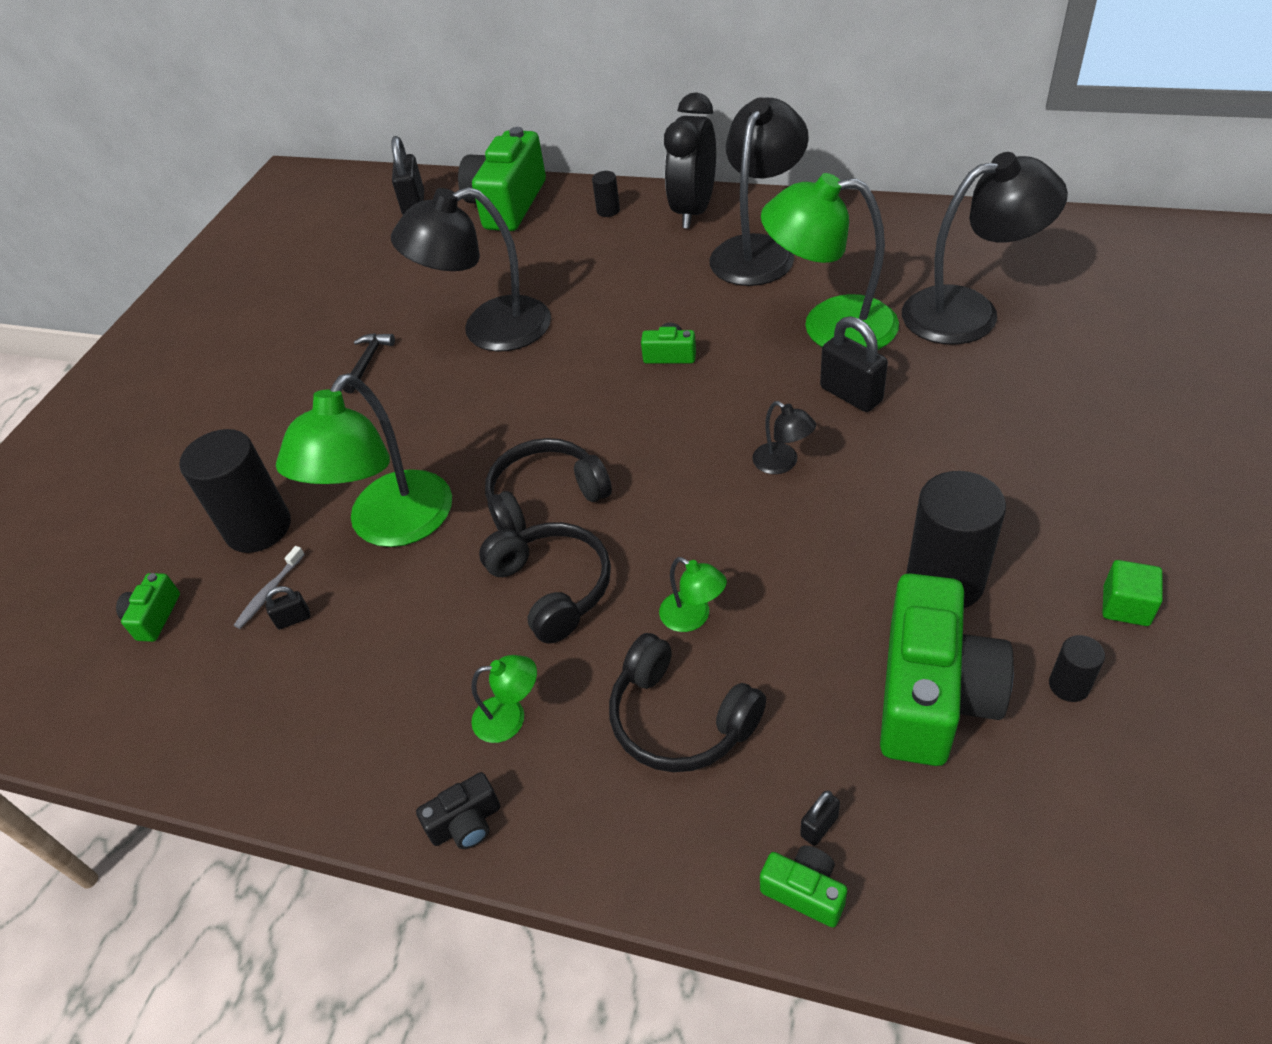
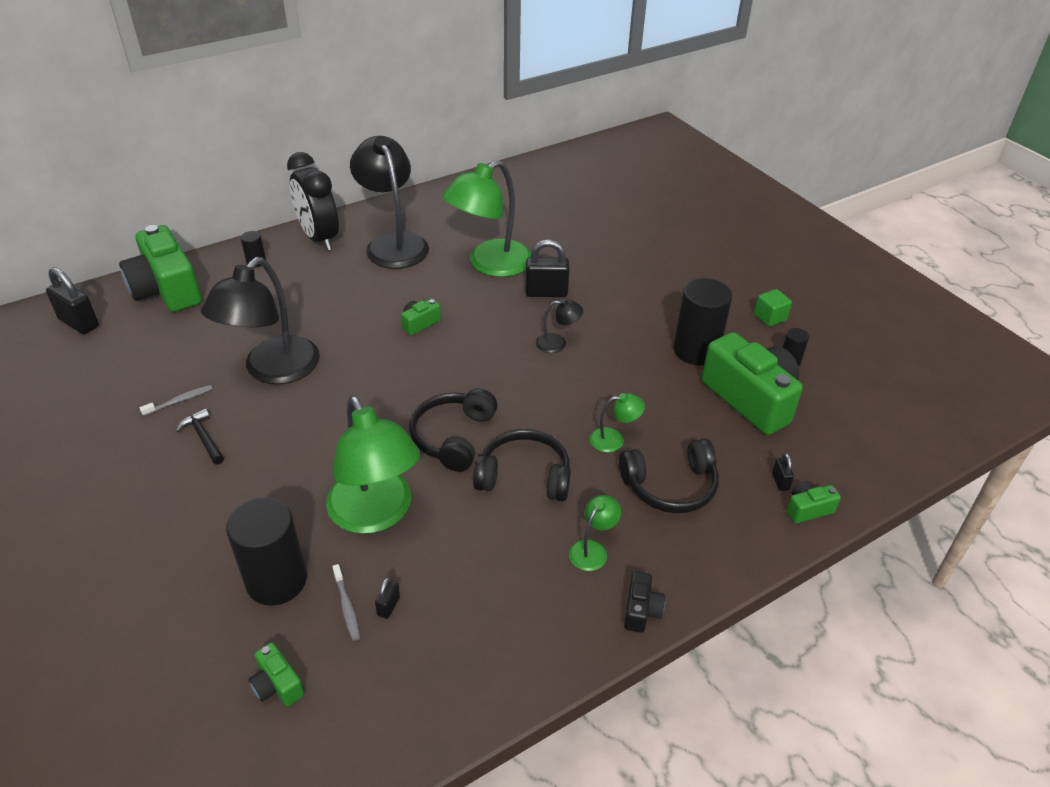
camera: 55 degrees left, 5 degrees down
(393, 317) = (179, 401): none -> grey toothbrush
(968, 311) = (549, 225): black lamp -> none

